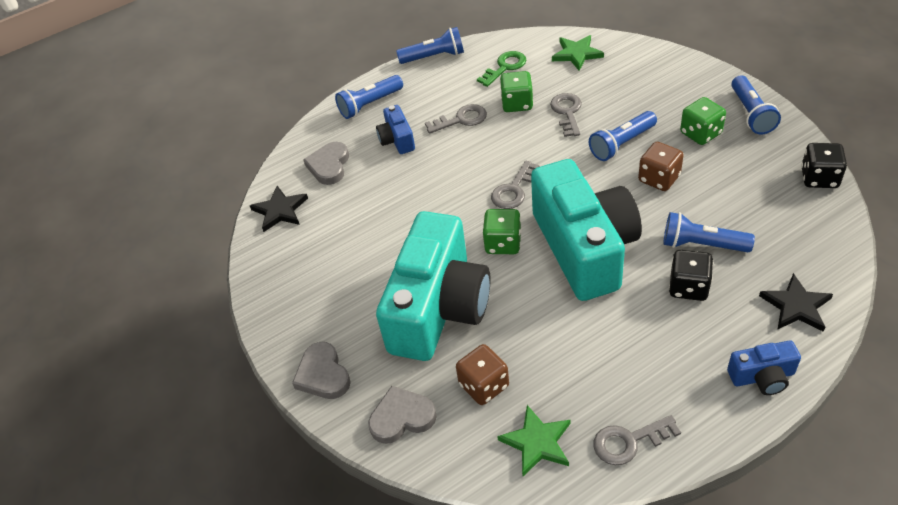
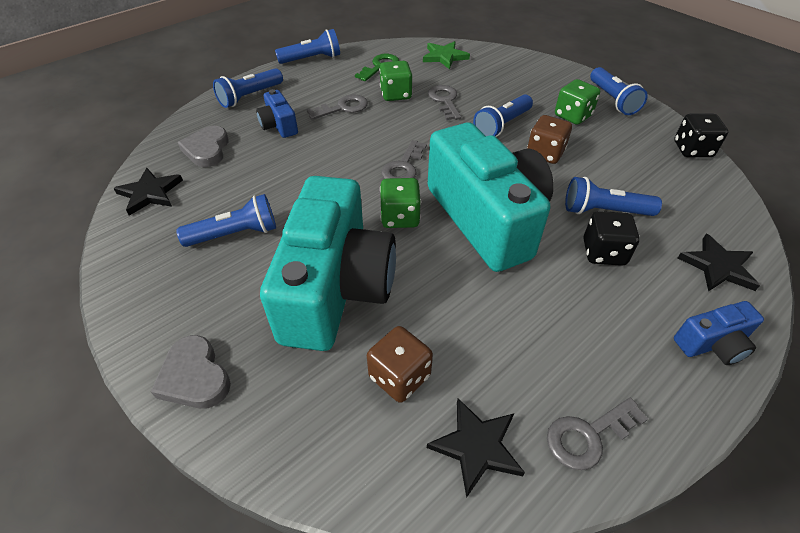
camera: 15 degrees left, 0 degrees up
(355, 254) = (235, 234): none -> blue flashlight
(402, 417) = (299, 427): grey heart -> none
(537, 442) = (477, 446): green star -> black star

